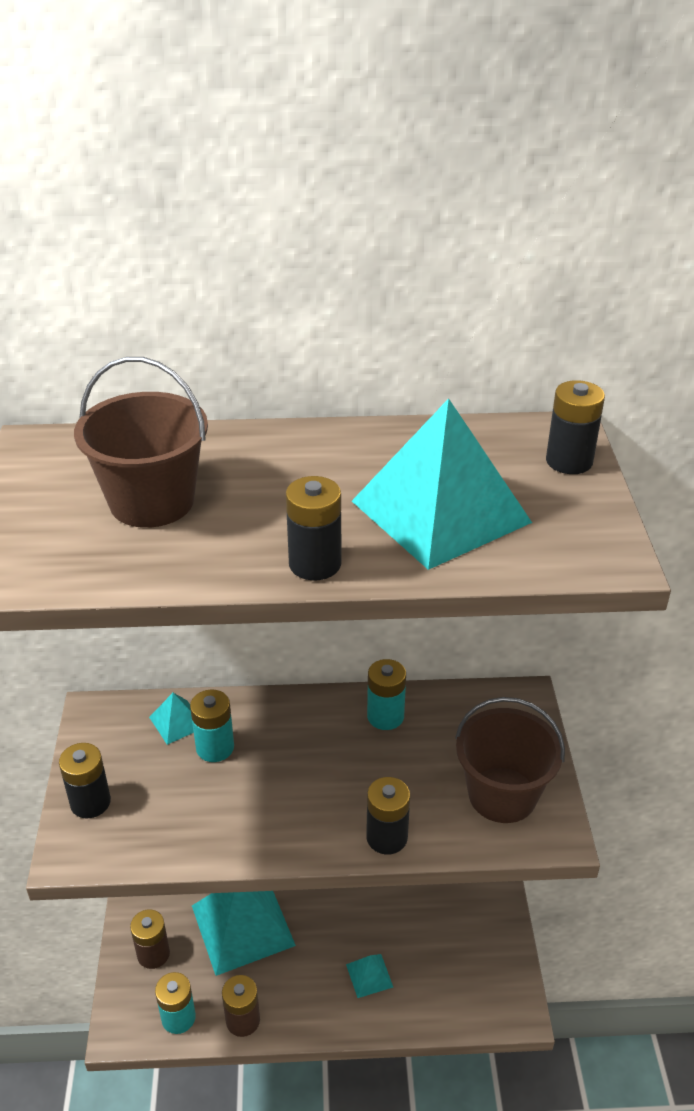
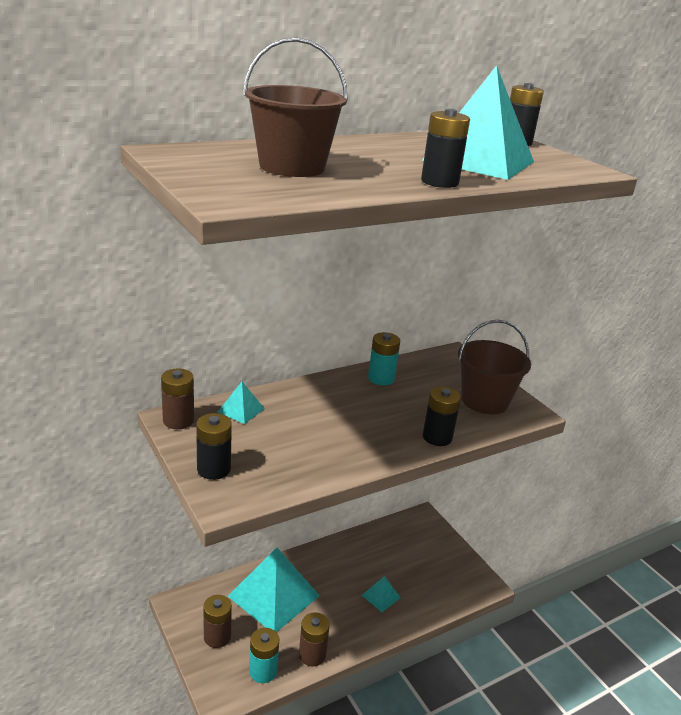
camera: 30 degrees left, 10 degrees down
(99, 718) = (178, 420): none -> brown battery
(215, 747) = (281, 418): turquoise battery -> none

